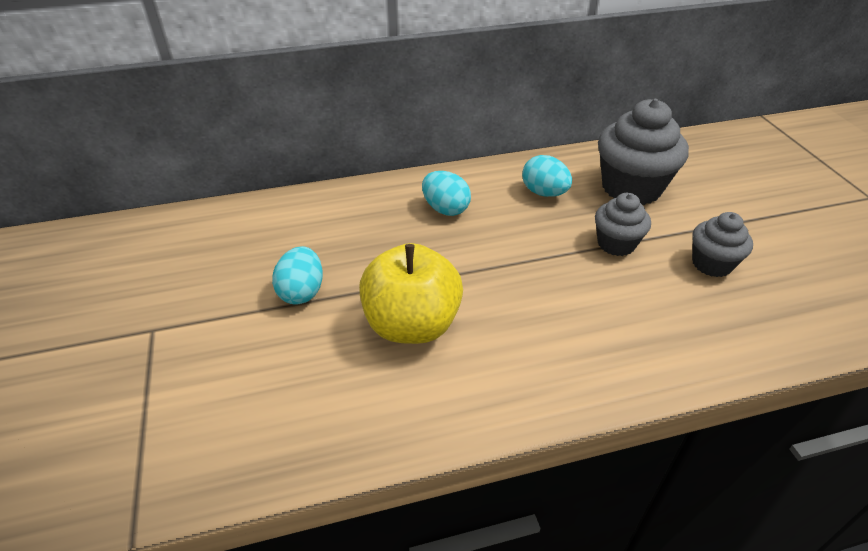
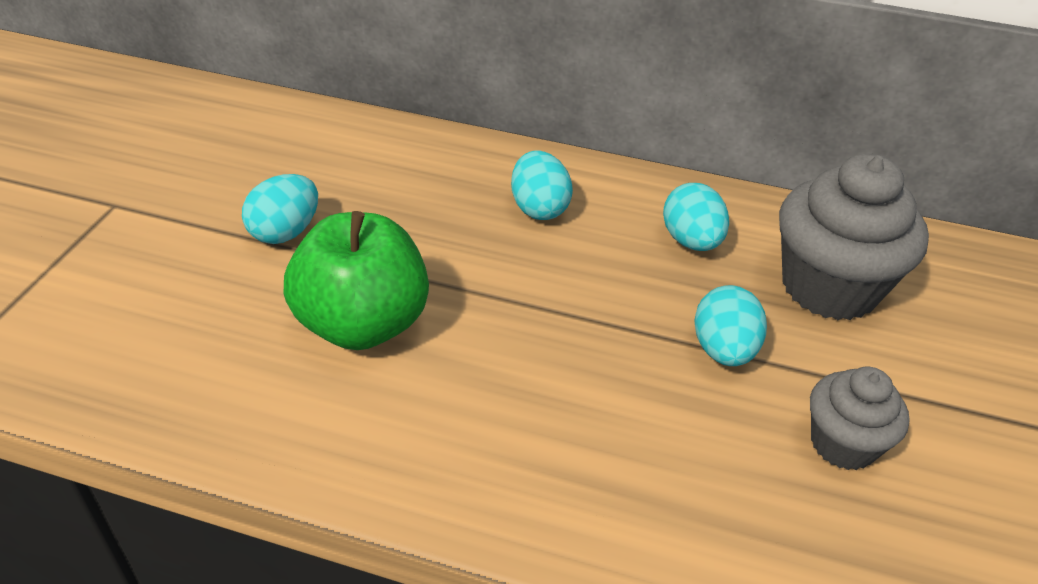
camera: 30 degrees right, 0 degrees up
(412, 324) = (363, 324): yellow apple -> green apple
(616, 244) = (723, 350): grey cupcake -> turquoise egg

